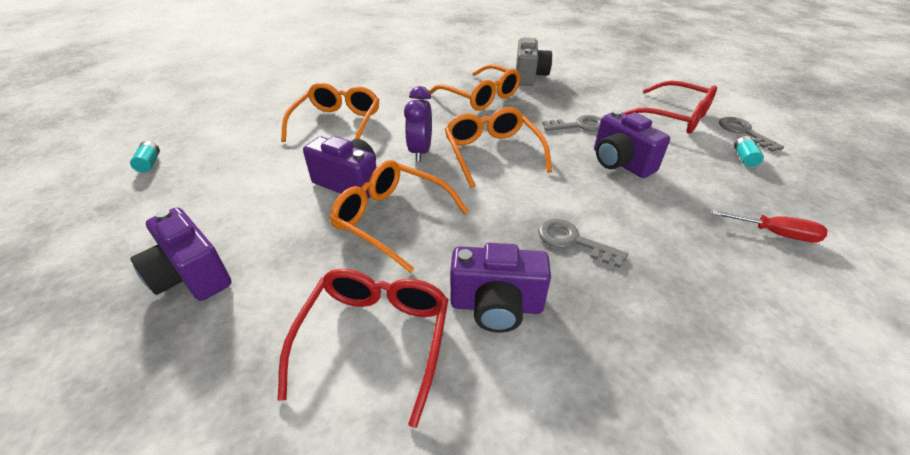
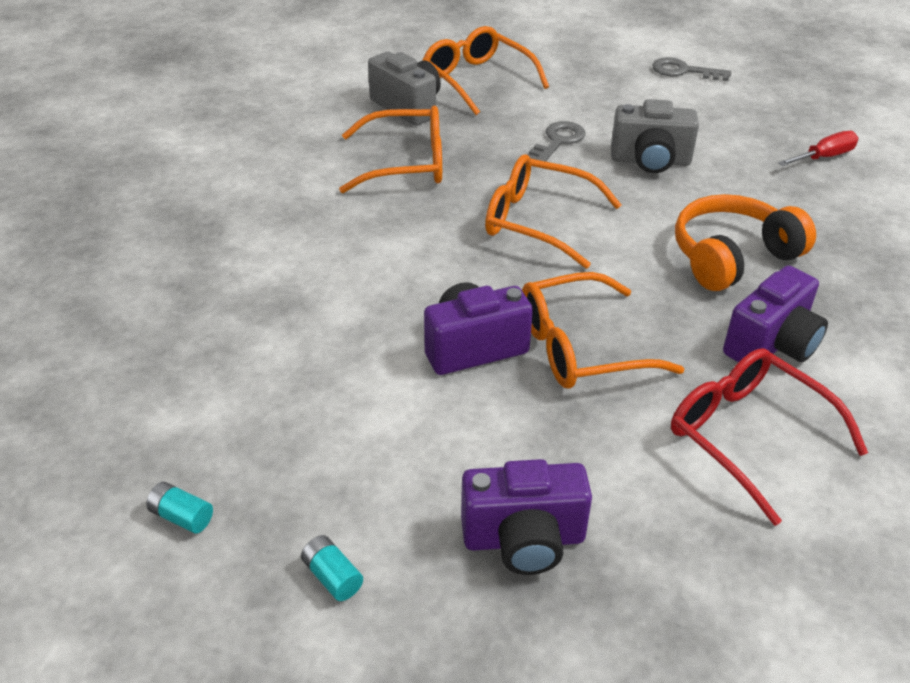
camera: 50 degrees left, 0 degrees up
(337, 123) = (312, 298): orange glasses -> orange glasses (476, 80)
(420, 152) = (472, 267): purple clock -> none
(573, 241) = (732, 257): grey key -> orange headphones
(620, 163) = (650, 161): purple camera -> grey camera
(674, 117) = (615, 84): red glasses -> none
(744, 158) = (720, 99): turquoise battery -> turquoise battery (332, 577)

